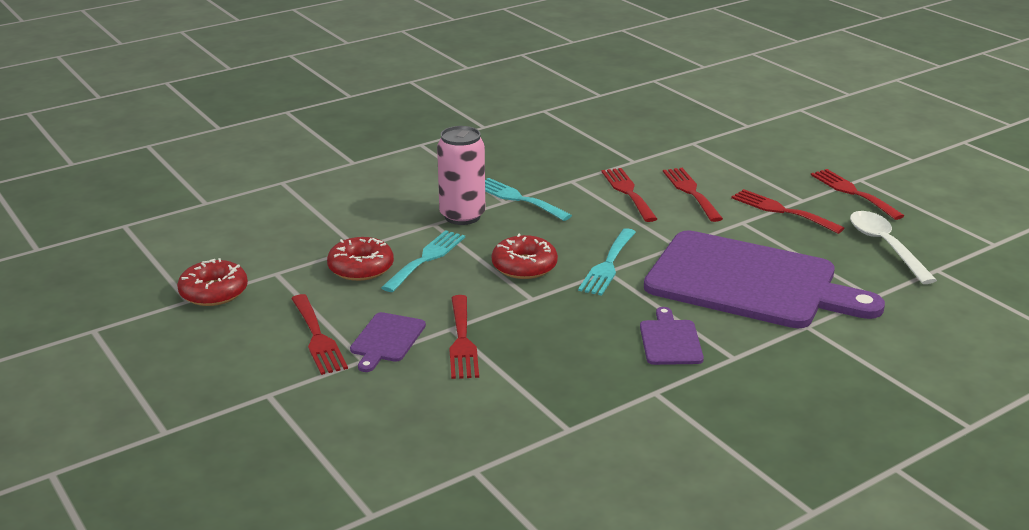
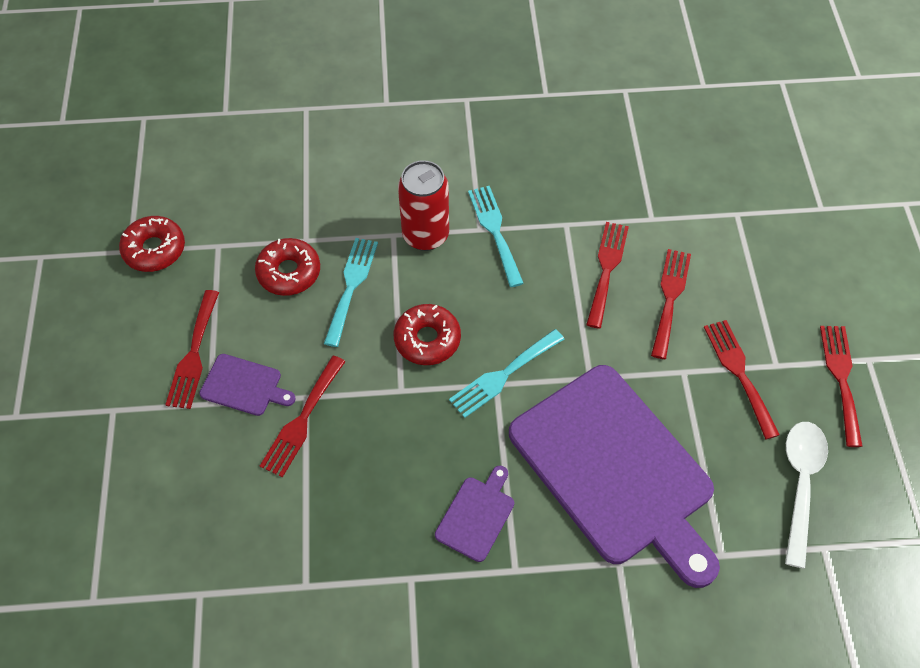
camera: 30 degrees right, 30 degrees up
(386, 340) = (244, 386): purple cutting board -> purple cutting board turned 120 degrees counterclockwise
(426, 259) = (351, 286): turquoise fork -> turquoise fork turned 45 degrees counterclockwise
(462, 216) = (425, 235): pink can -> red can

